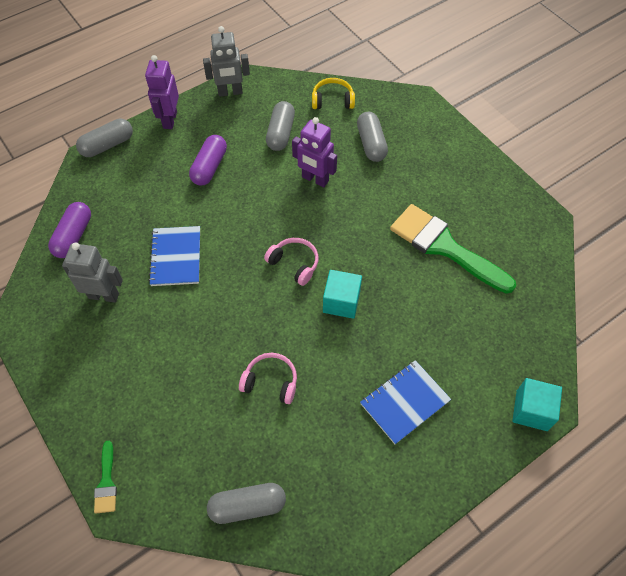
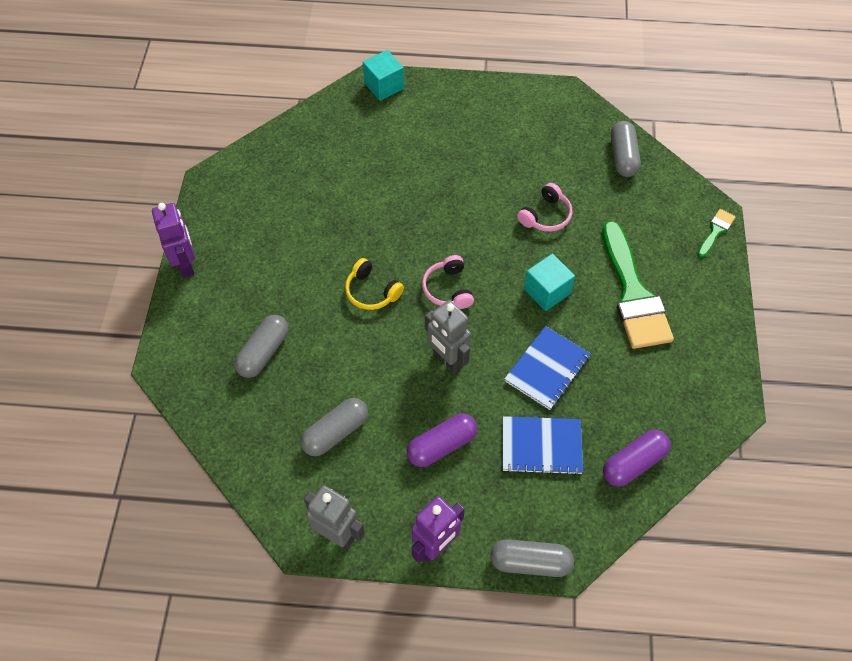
camera: 140 degrees left, 0 degrees up
(104, 295) = (638, 377): grey robot -> grey robot (447, 359)
(247, 506) = (623, 156): grey capsule -> grey capsule turned 60 degrees clockwise
(271, 382) = (546, 216): pink headphones -> pink headphones turned 105 degrees counterclockwise
(315, 179) = (354, 354): purple robot -> purple robot (186, 264)
(332, 100) = (243, 433): yellow headphones -> yellow headphones (371, 291)
(341, 302) = (439, 233): turquoise cube -> turquoise cube (547, 291)
(404, 402) = (462, 142): blue notebook -> blue notebook (541, 446)
(444, 247) = (313, 217): green brush -> green brush (633, 294)

